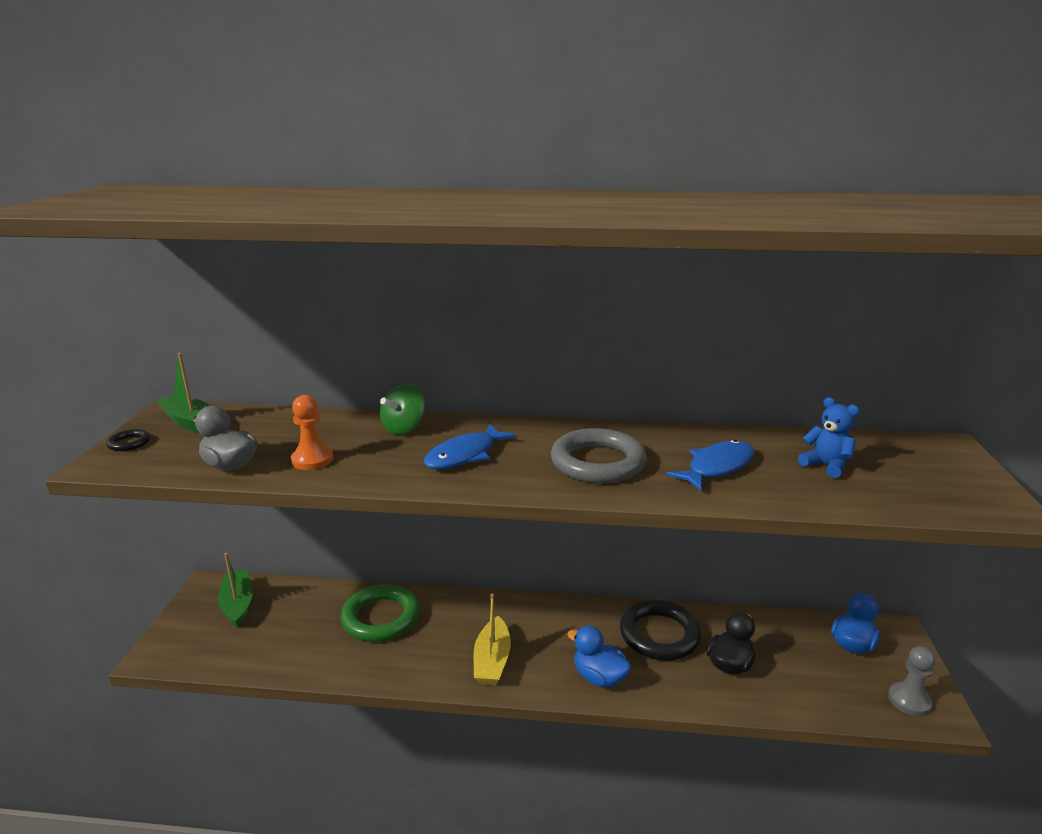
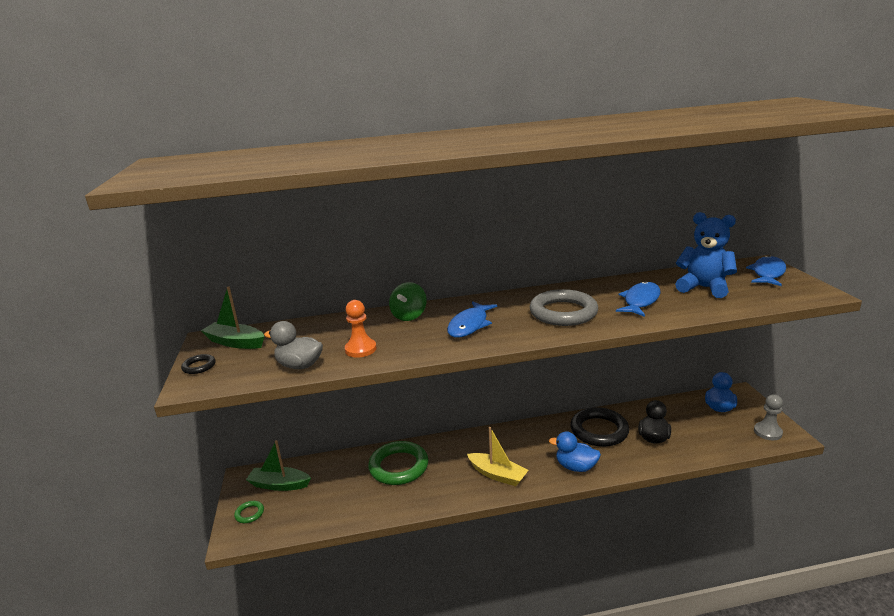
camera: 15 degrees left, 0 degrees up
(186, 631) = (249, 513): none -> green ring
(238, 604) = (279, 485): green boat -> green boat turned 45 degrees counterclockwise
(492, 660) = (497, 475): yellow boat -> yellow boat turned 45 degrees counterclockwise
(826, 466) = (704, 288): blue teddy bear -> blue teddy bear, size x1.63
(944, 462) = (767, 273): none -> blue fish

